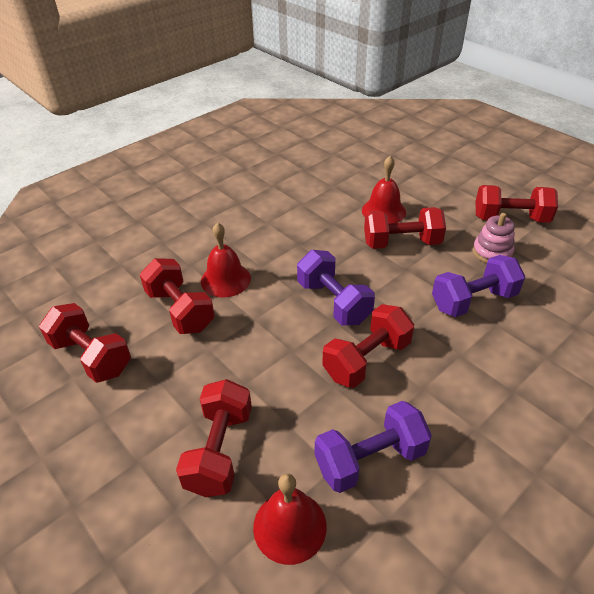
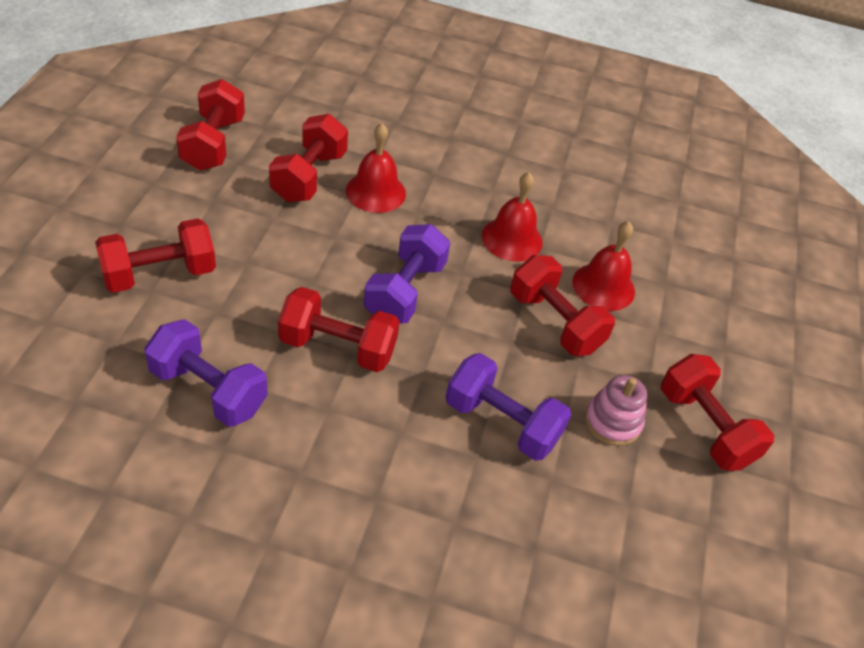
camera: 50 degrees right, 5 degrees up
(289, 526) = (106, 353): red bell -> red bell (512, 239)

